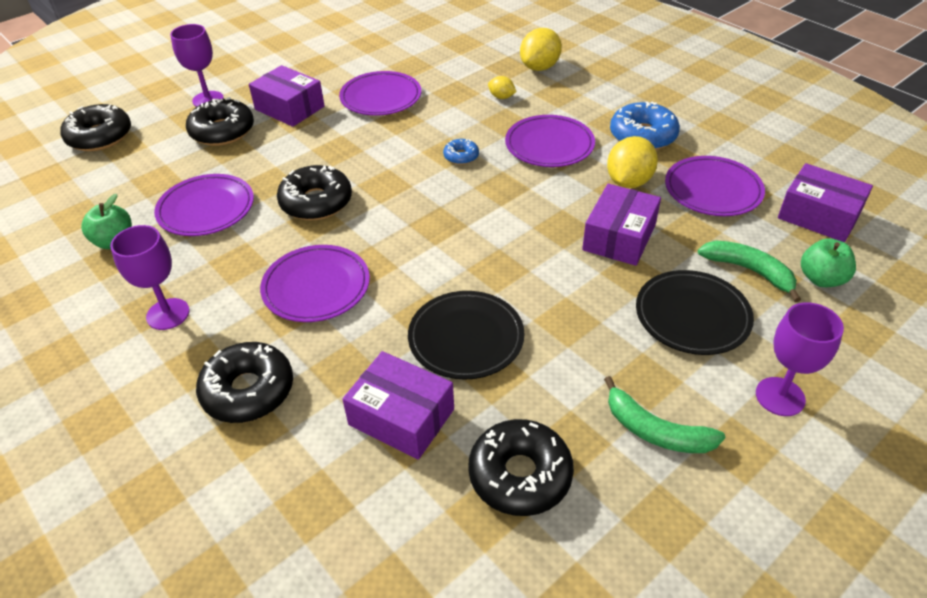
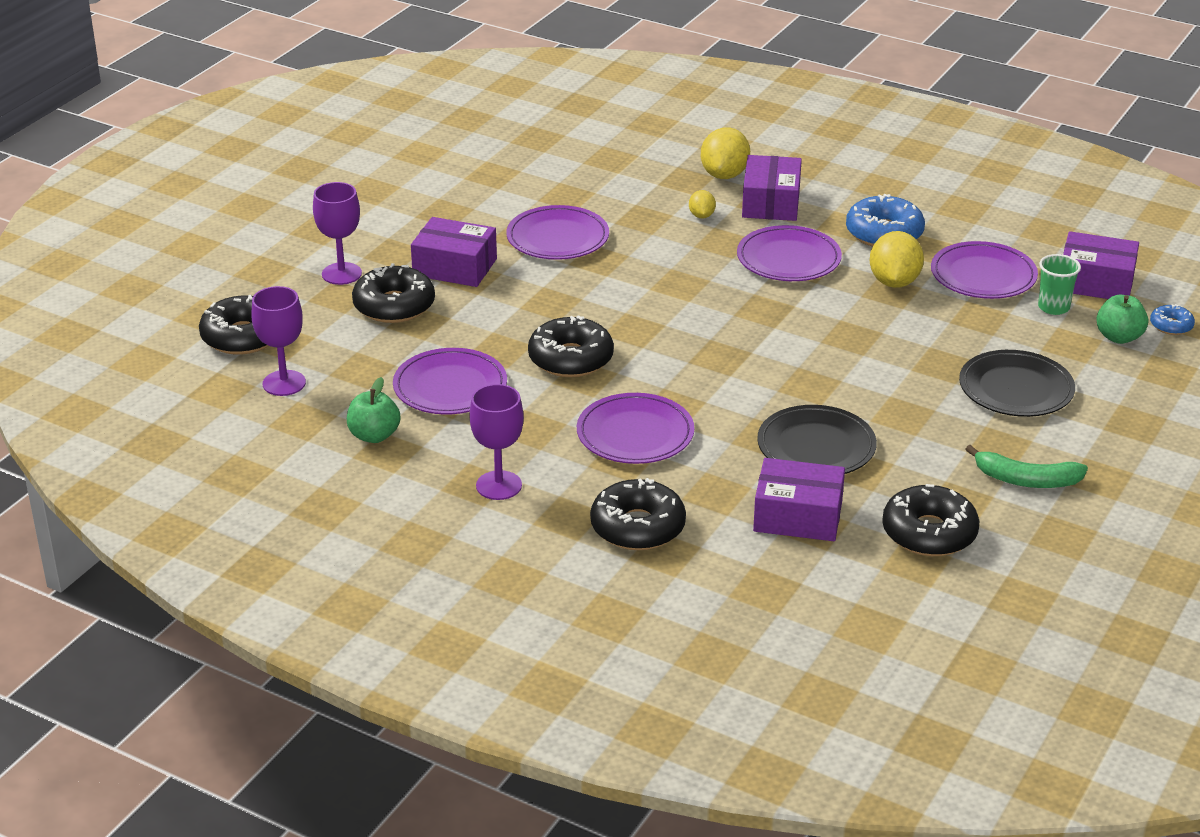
camera: 20 degrees left, 10 degrees down
(461, 156) = (698, 286): blue donut -> blue donut (1171, 326)
(501, 97) = (701, 216): yellow lemon -> yellow lemon turned 75 degrees clockwise
(619, 237) = (912, 335): purple box -> purple box (771, 202)
(749, 271) = (1051, 342): green banana -> none
(767, 234) = (1053, 307): none -> green cup
(780, 396) = (1119, 435): purple goblet -> purple goblet (284, 383)

